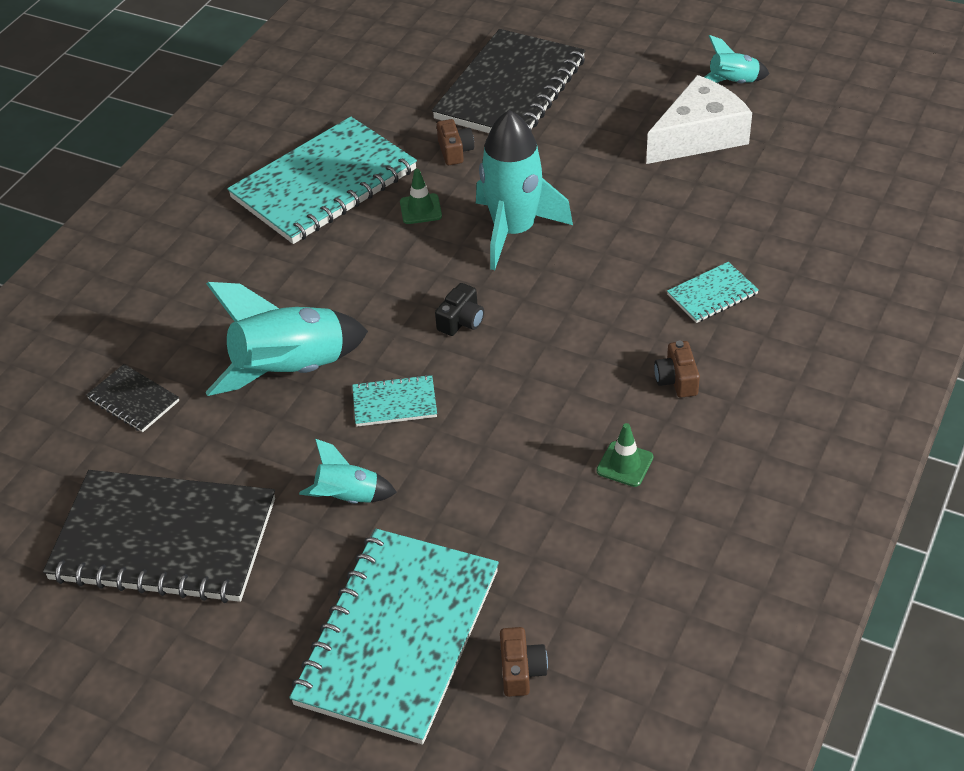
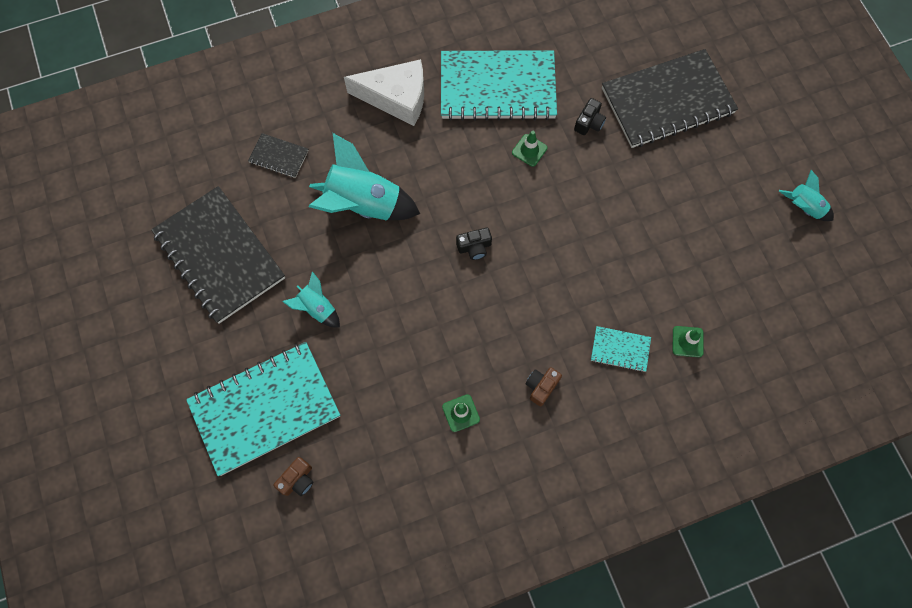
camera: 40 degrees right, 25 degrees up
(133, 400) = (279, 156): black notebook -> black notebook turned 60 degrees counterclockwise
(394, 403) = (392, 270): turquoise notebook -> none
(455, 151) = (589, 123): brown camera -> black camera
(514, 231) = (562, 210): turquoise rocket -> none
(699, 136) = (737, 231): white cheese -> white cheese (396, 98)
(764, 243) = (687, 341): none -> green traffic cone

